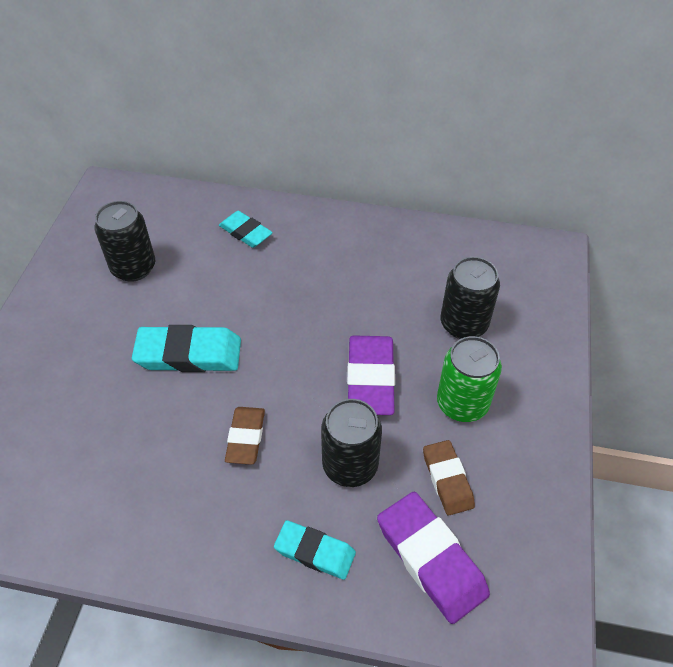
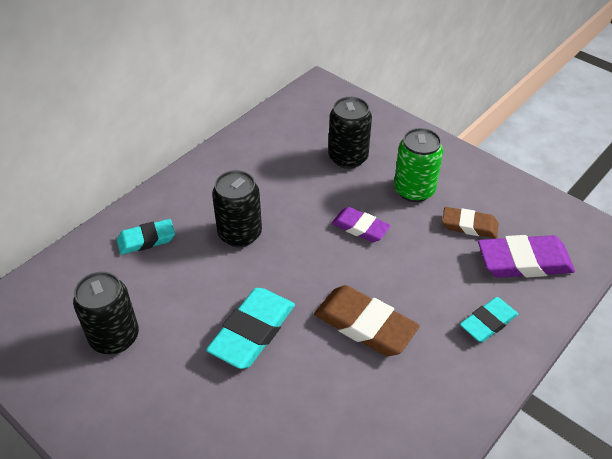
camera: 60 degrees left, 5 degrees down
(246, 437) = (365, 325): brown eraser -> brown eraser, size x1.59
(350, 465) = (428, 272): black can -> black can (240, 234)
(370, 379) = (360, 227): purple eraser -> purple eraser, size x0.63

